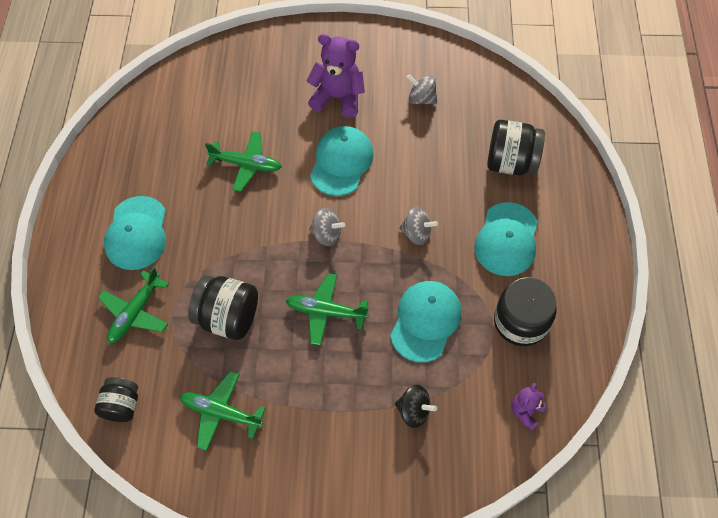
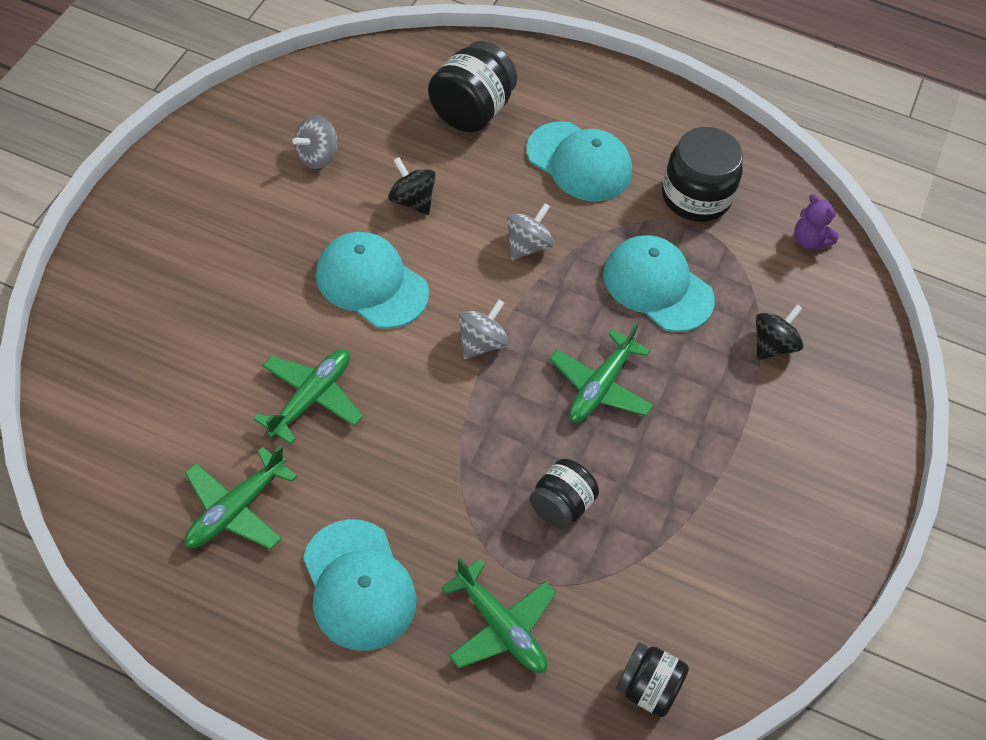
camera: 75 degrees left, 5 degrees down
(136, 233) = (358, 585): turquoise cap -> turquoise cap turned 45 degrees clockwise
(221, 413) = (702, 560): green plane -> green plane (235, 509)
(228, 318) = (560, 506): black jar -> black jar, size x0.63
(338, 98) = (256, 246): purple teddy bear -> none
(416, 158) = (411, 200): none -> black spinning top

